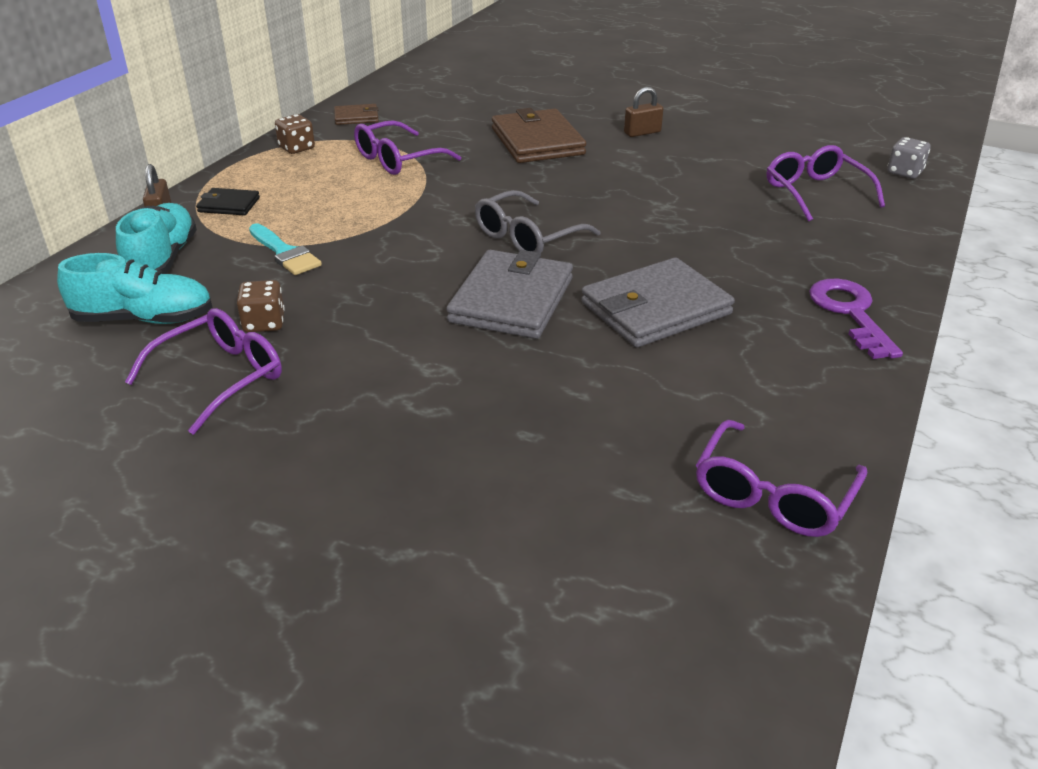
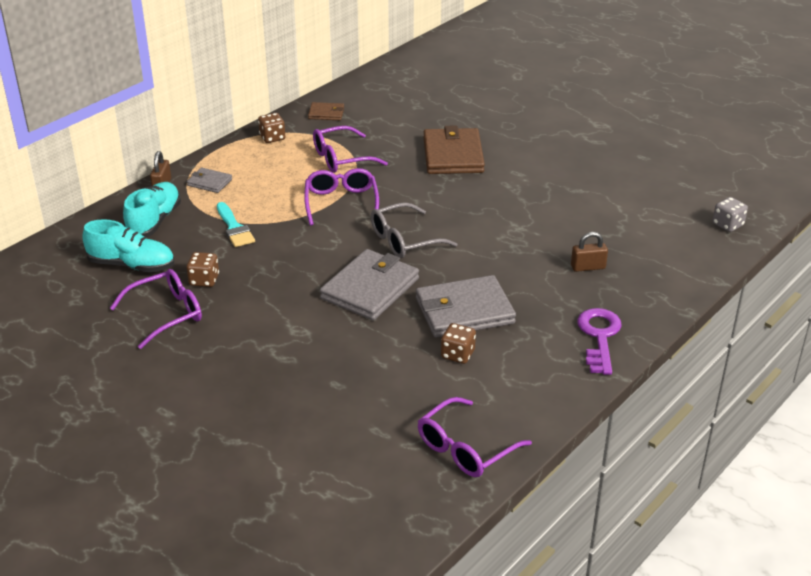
camera: 15 degrees right, 0 degrees up
(228, 205) = (209, 182): black wallet -> grey wallet
(642, 132) = (539, 157): brown padlock -> brown padlock (588, 267)
(680, 364) = (457, 354): none -> brown dice
(815, 193) = (642, 233): purple glasses -> purple glasses (341, 203)

